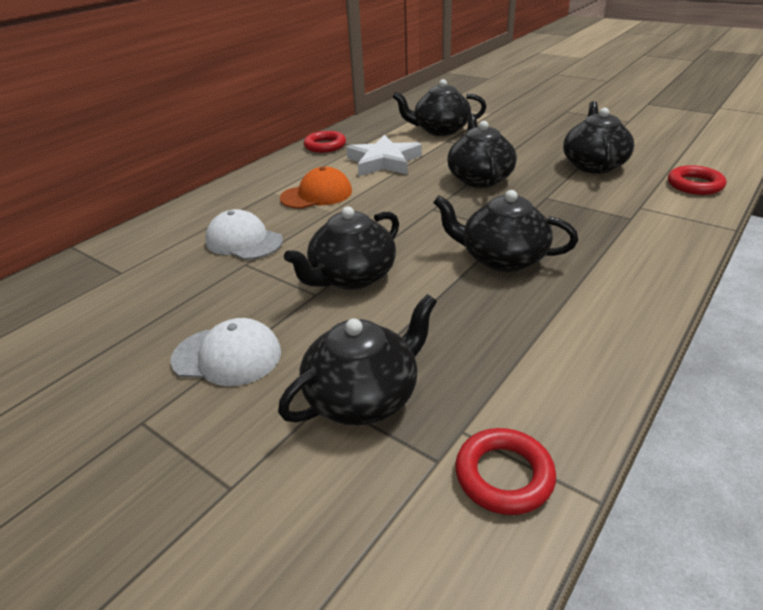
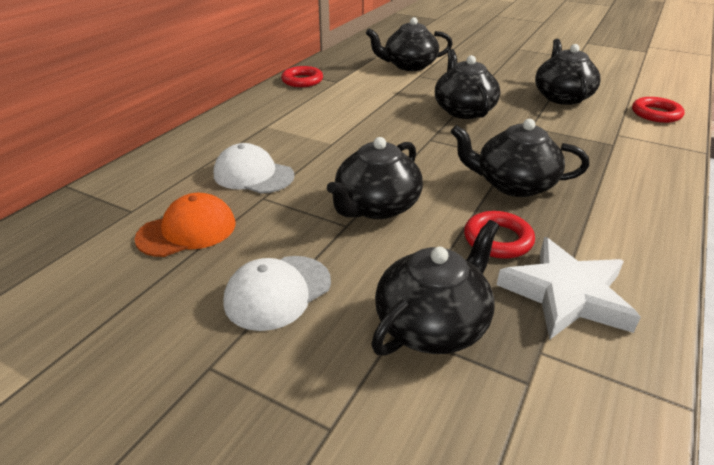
camera: 10 degrees left, 0 degrees up
(227, 356) = (278, 292): white cap -> white cap turned 135 degrees clockwise
(317, 195) = (311, 128): orange cap -> orange cap (187, 230)
(383, 161) = (366, 95): white star -> white star (566, 294)
(504, 475) = (596, 392): red ring -> red ring (497, 239)

